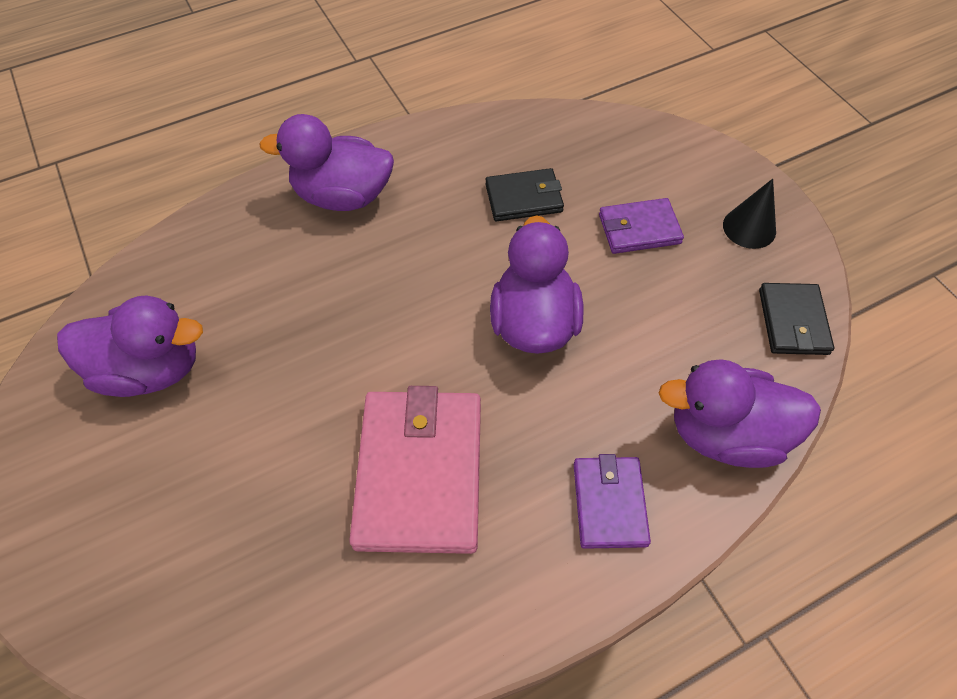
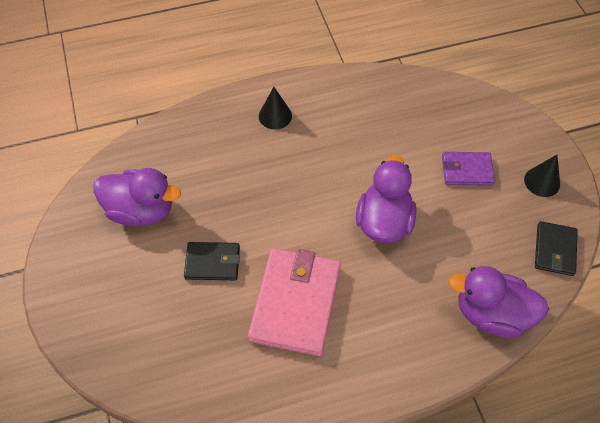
camera: 10 degrees right, 0 degrees up
(343, 196) = (275, 116): purple duck -> black cone
(524, 198) = (394, 136): black wallet -> black wallet (213, 263)
(609, 503) = (408, 343): purple wallet -> none

